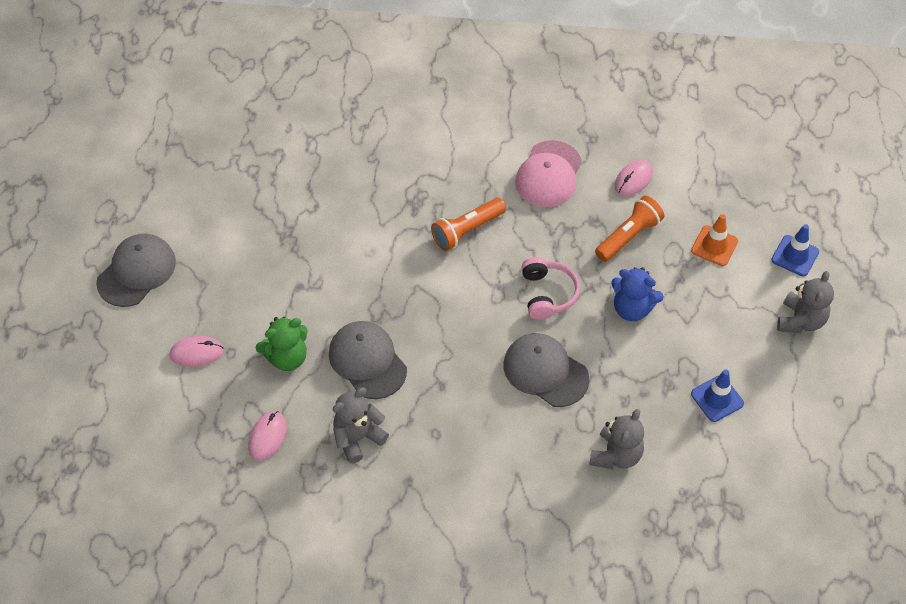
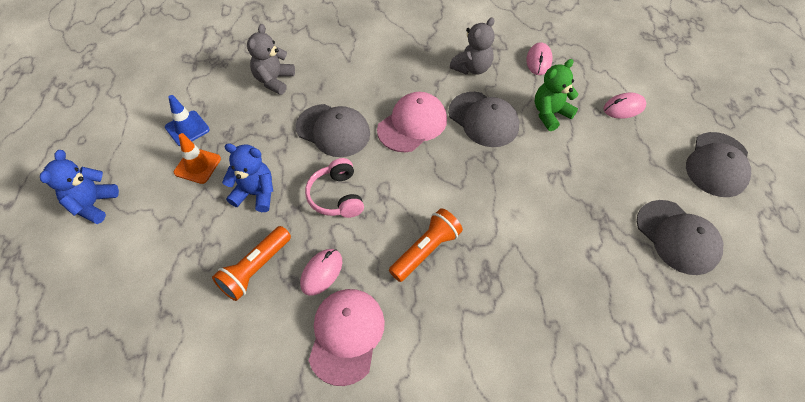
camera: 170 degrees right, 0 degrees up
(224, 209) = (677, 237): none -> grey cap
(452, 366) = (412, 124): none -> pink cap
(633, 179) = (246, 344): pink mouse -> pink mouse (321, 272)
(714, 246) = (163, 271): orange traffic cone -> orange traffic cone (197, 165)
(795, 256) = (77, 272): blue traffic cone -> none
(800, 320) = (93, 204): grey teddy bear -> blue teddy bear

